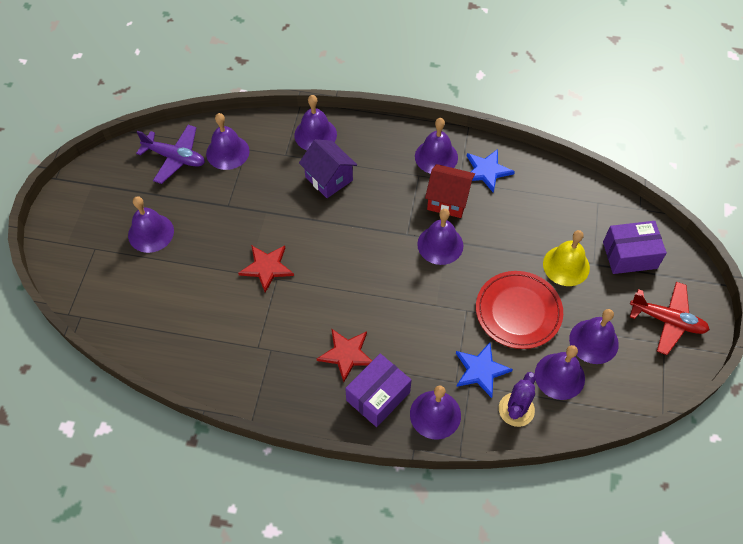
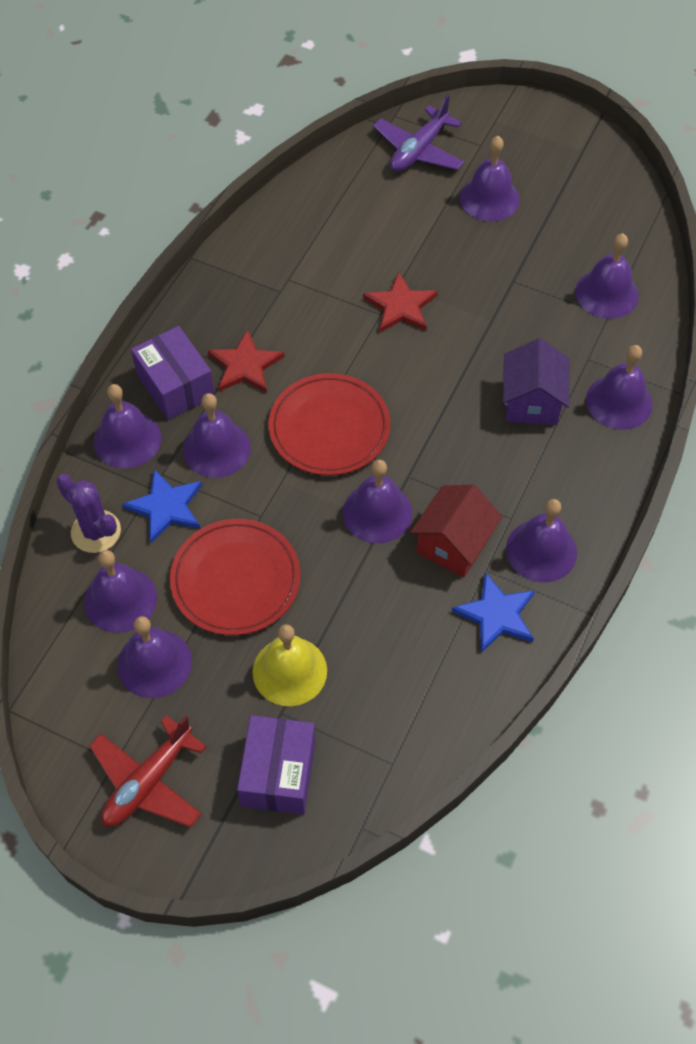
camera: 105 degrees right, 0 degrees up
(175, 158) = (608, 236): purple plane -> purple plane (419, 150)
(329, 178) = (531, 402): purple house -> purple house turned 60 degrees counterclockwise
(384, 287) = (329, 428): none -> red plate
(423, 352) = (216, 448): none -> purple bell

